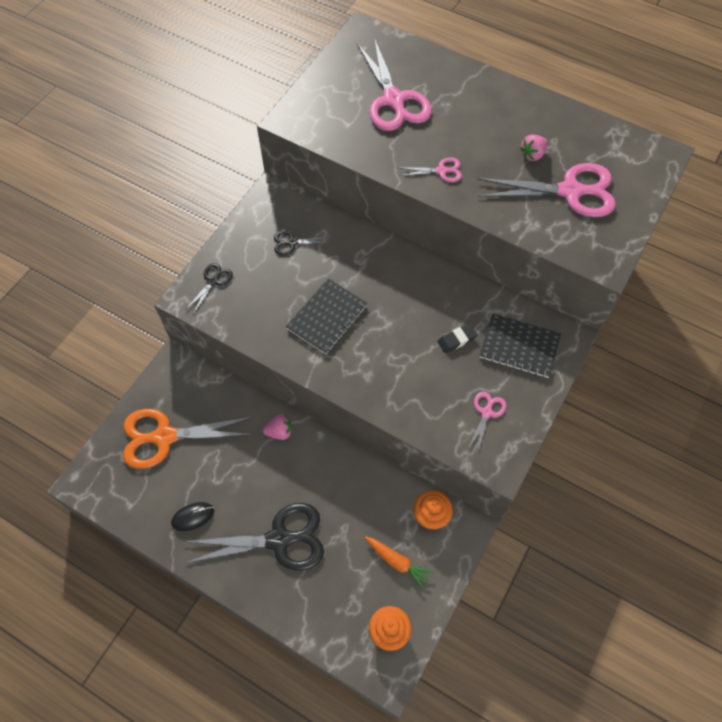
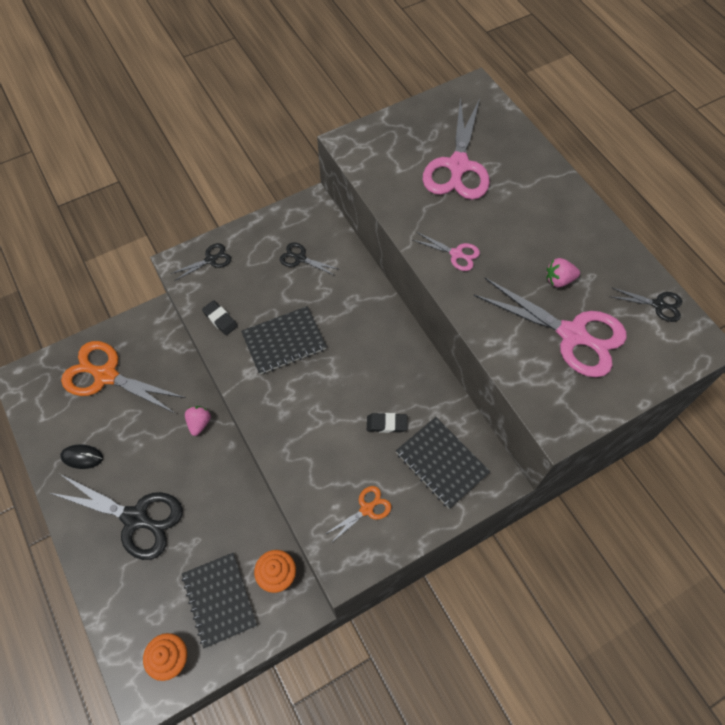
camera: 30 degrees right, 0 degrees up
(258, 327) = (220, 319): none -> black eraser
(279, 432) = (199, 423): pink strawberry -> pink strawberry turned 105 degrees counterclockwise
(397, 562) = (219, 600): orange carrot -> black notebook
(486, 413) = (366, 509): pink scissors -> orange scissors
(615, 140) = (658, 305): none -> black scissors

